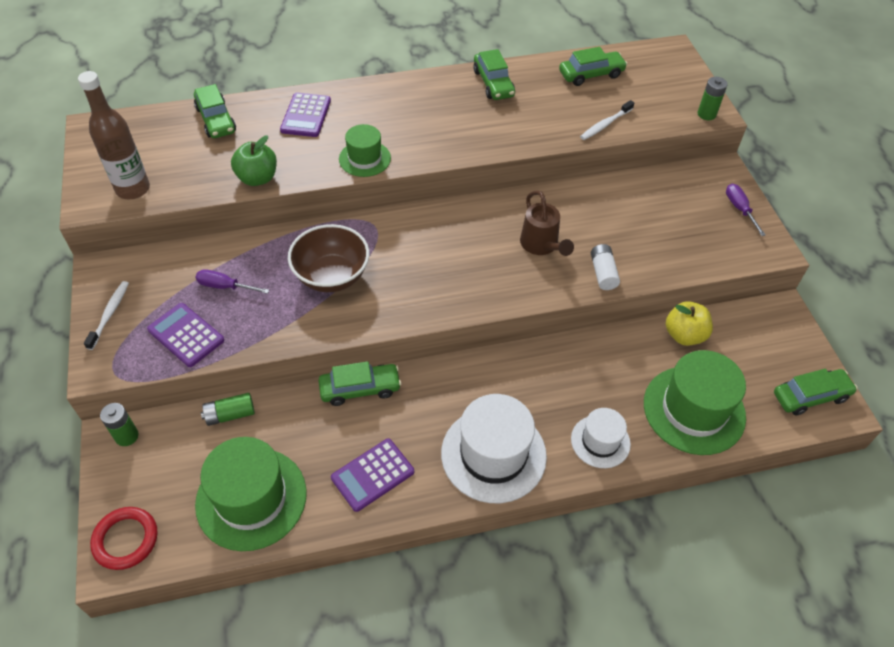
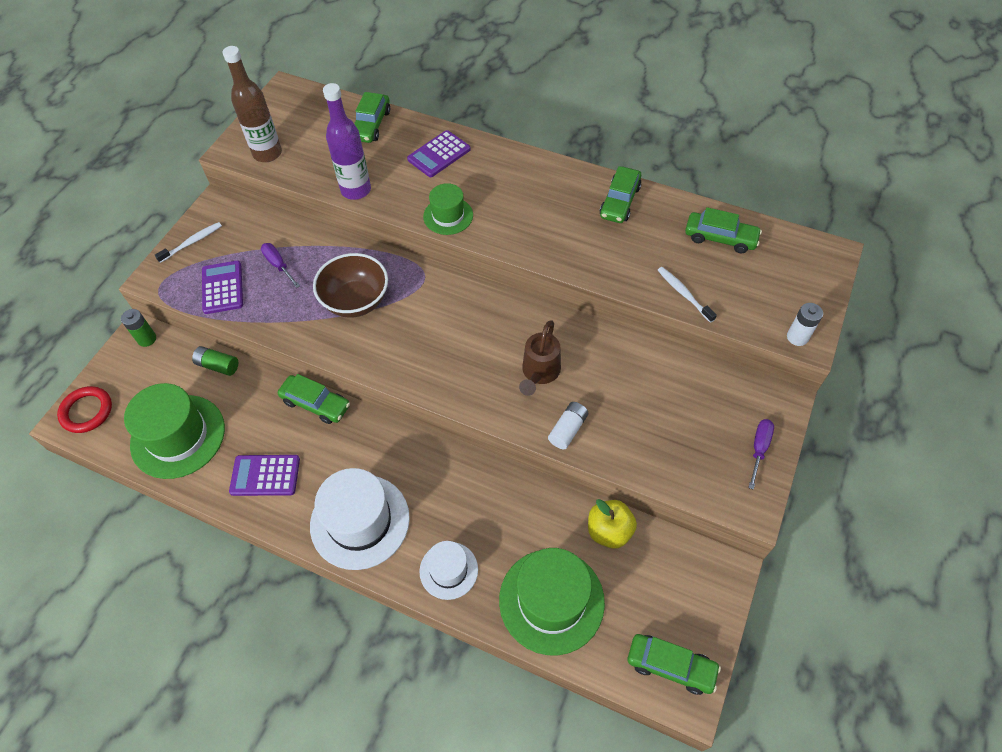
camera: 40 degrees right, 5 degrees up
(257, 178) = (356, 190): green apple -> purple bottle
(605, 124) = (684, 294): white toothbrush -> white toothbrush turned 60 degrees clockwise
(706, 114) = (797, 337): green battery -> white battery

